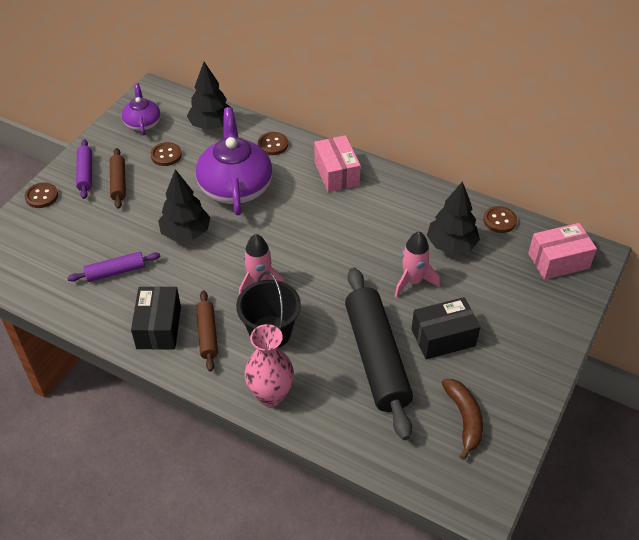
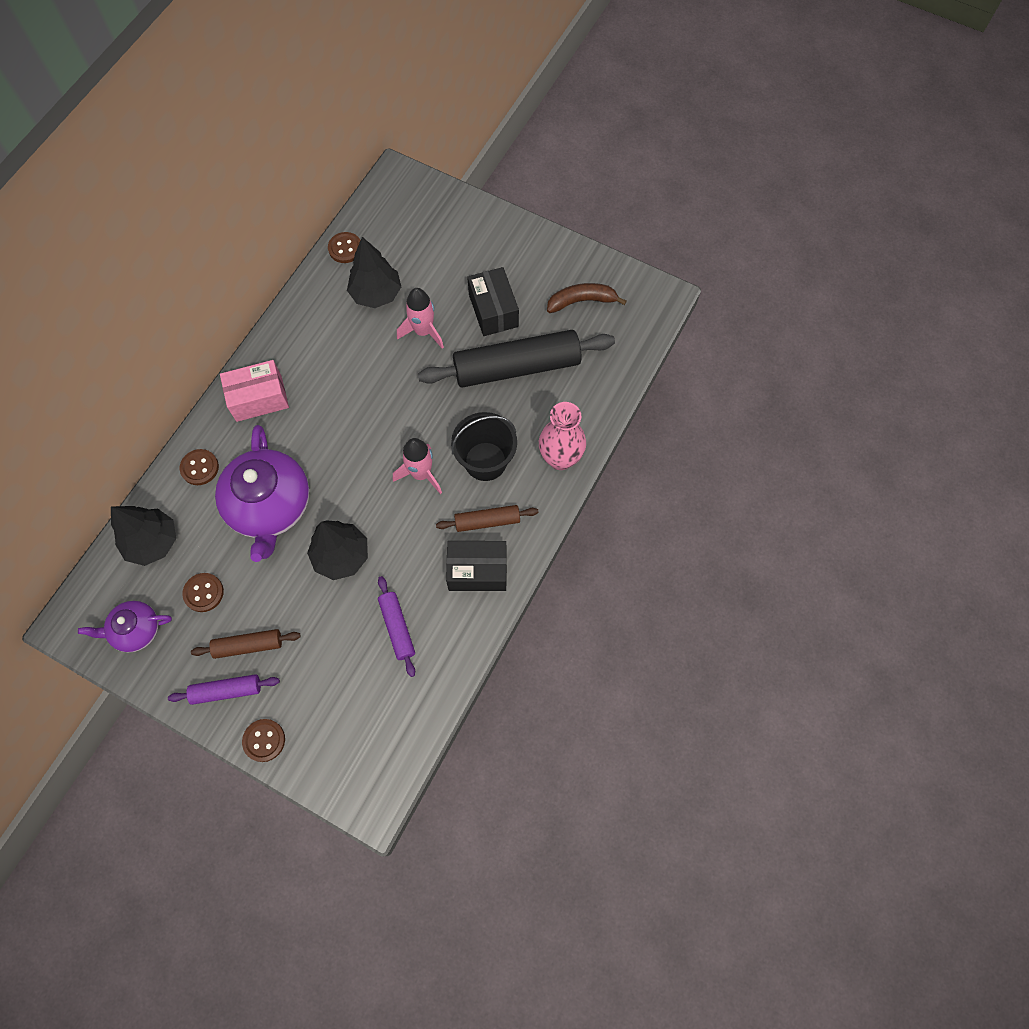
camera: 90 degrees left, 20 degrees up
(235, 187) = (270, 506): purple teapot -> purple teapot turned 90 degrees counterclockwise
(558, 261) = (402, 207): pink box -> none

